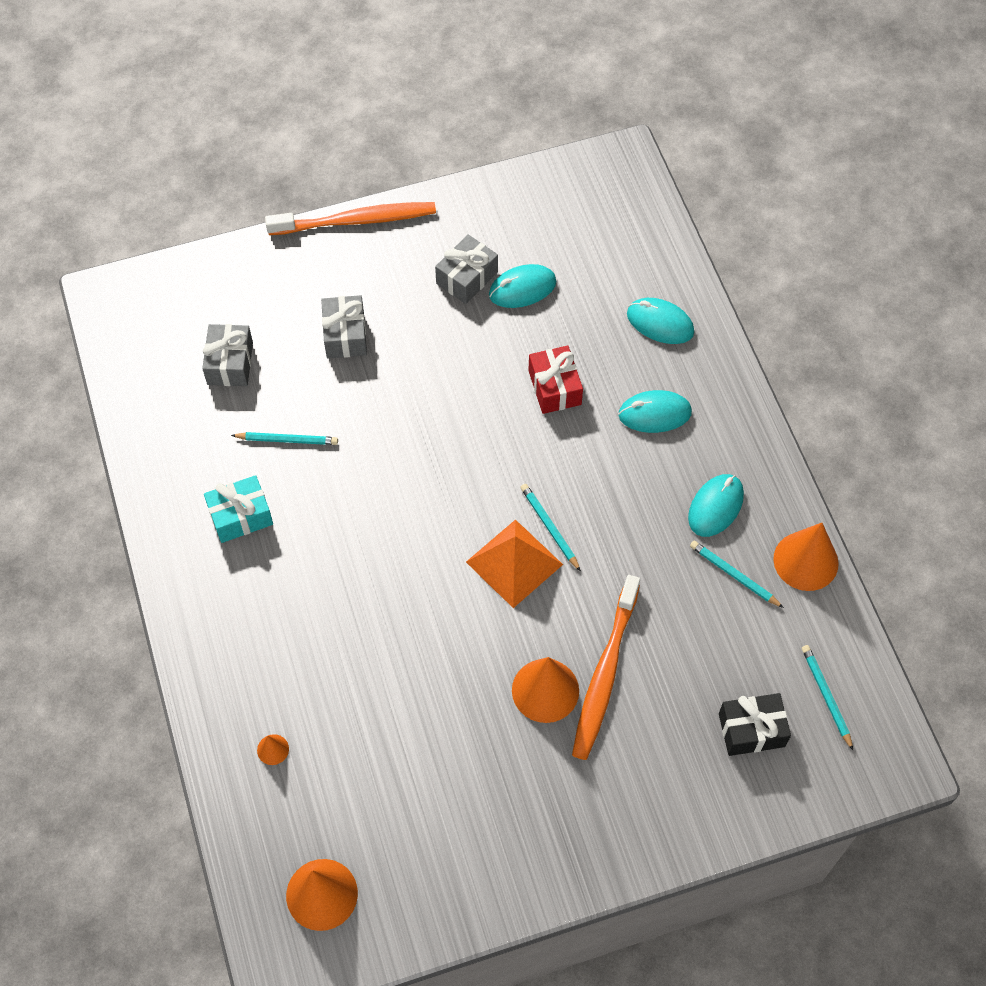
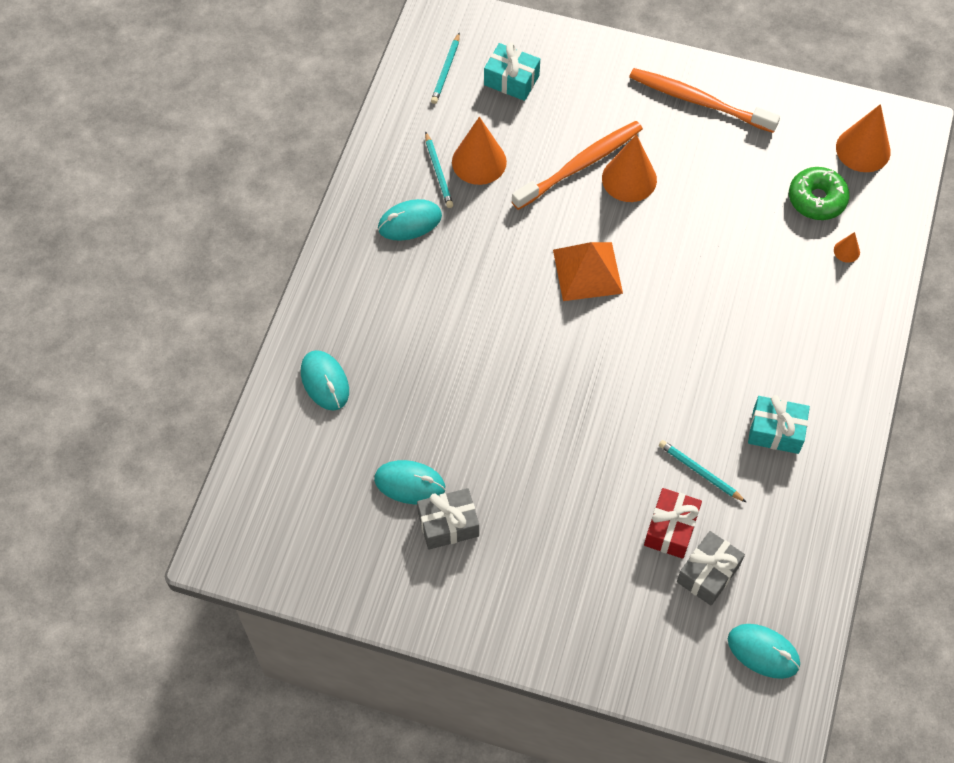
camera: 145 degrees left, 0 degrees up
(337, 793) = (817, 199): none -> green donut
(345, 335) = (591, 537): grey gift -> none
(357, 220) = (504, 648): orange toothbrush -> orange toothbrush (698, 101)
(549, 527) = (542, 280): turquoise pencil -> none
(554, 387) = (453, 382): red gift -> red gift (671, 529)
(654, 414) = (393, 313): turquoise mouse -> turquoise mouse (763, 652)
(751, 730) = (511, 80): black gift -> turquoise gift
(805, 561) = (381, 152): orange cone -> orange cone (479, 161)

